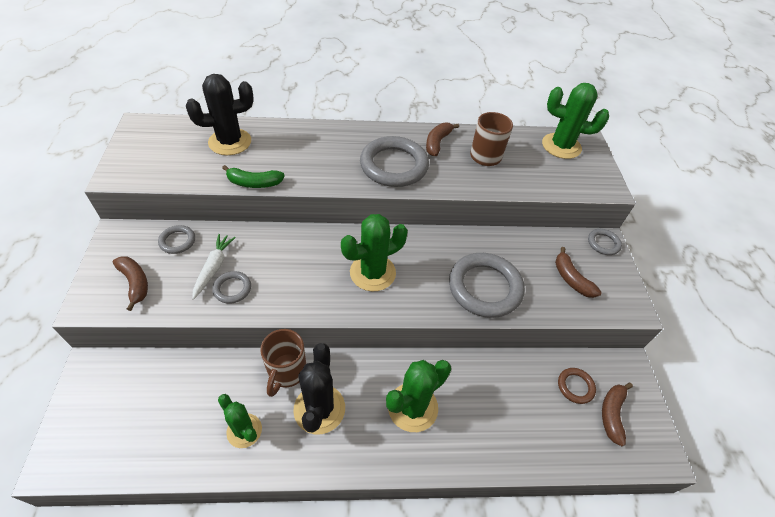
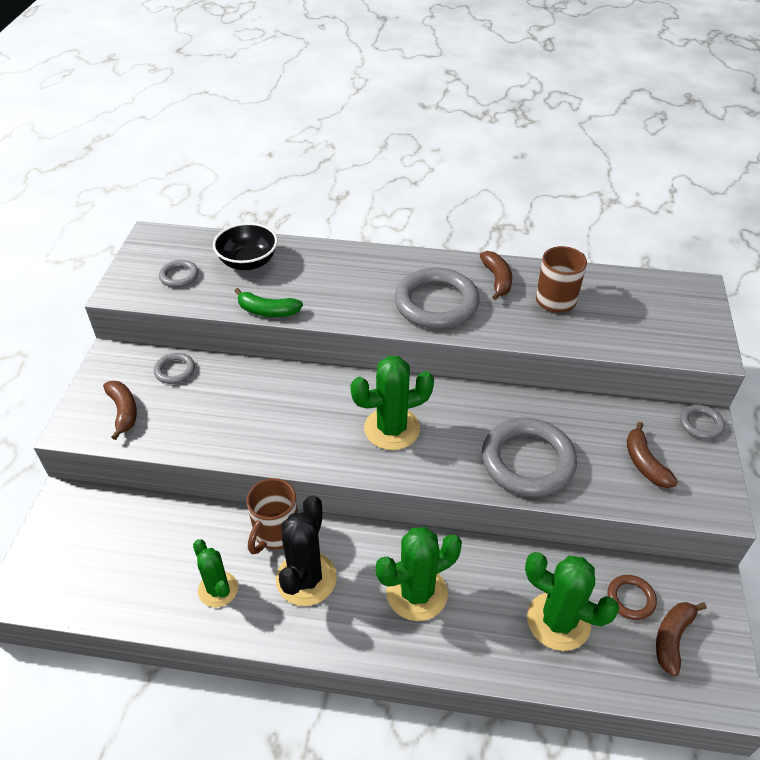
camera: 15 degrees right, 5 degrees down
(214, 268) = (210, 404): white carrot -> none
(230, 142) = (248, 262): black cactus -> black bowl
(232, 289) = (227, 429): grey ring -> grey ring (179, 276)
(437, 143) = (497, 279): brown banana -> brown banana turned 135 degrees clockwise
(561, 146) = (661, 295): green cactus -> green cactus (558, 621)

